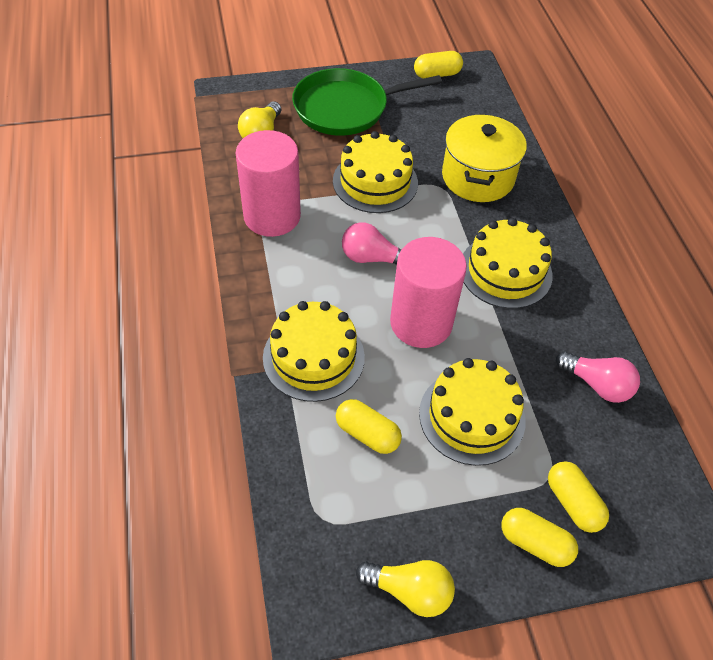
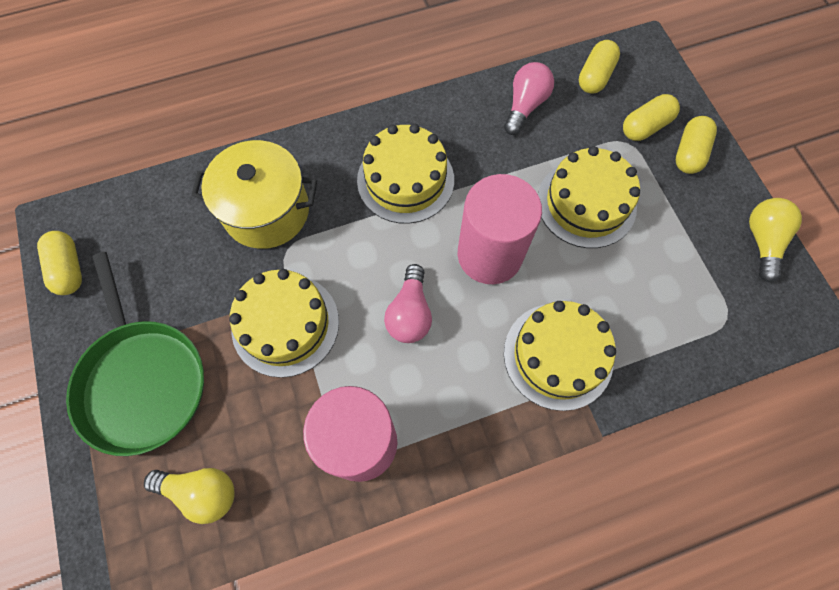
camera: 95 degrees left, 15 degrees up
(367, 434) = (631, 291): yellow capsule -> yellow capsule (595, 76)

